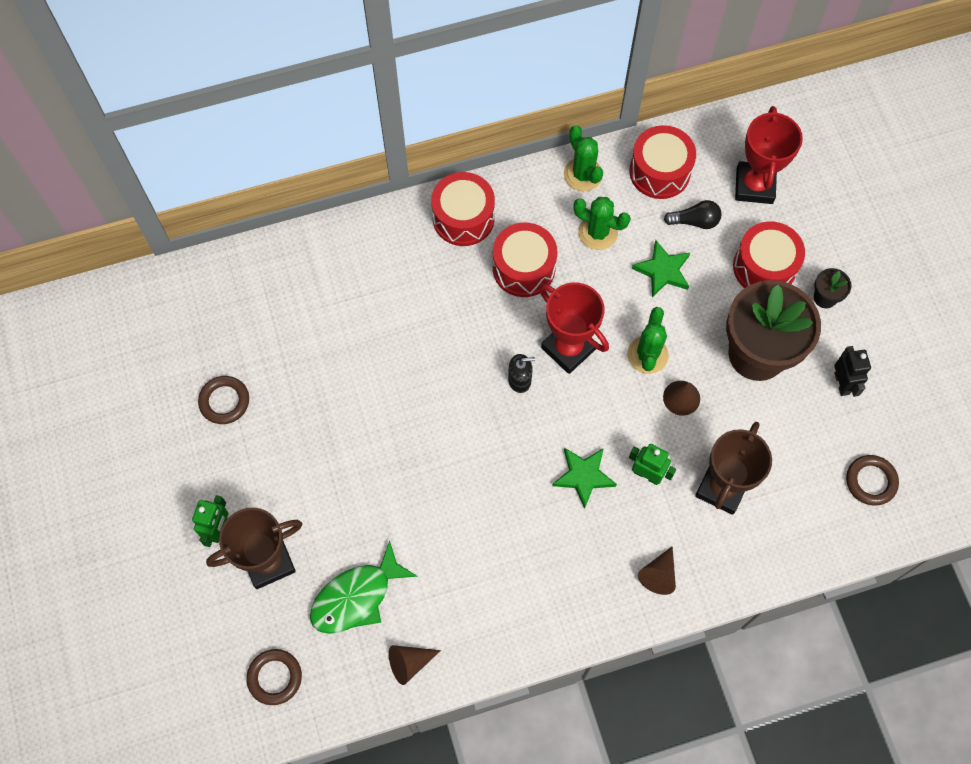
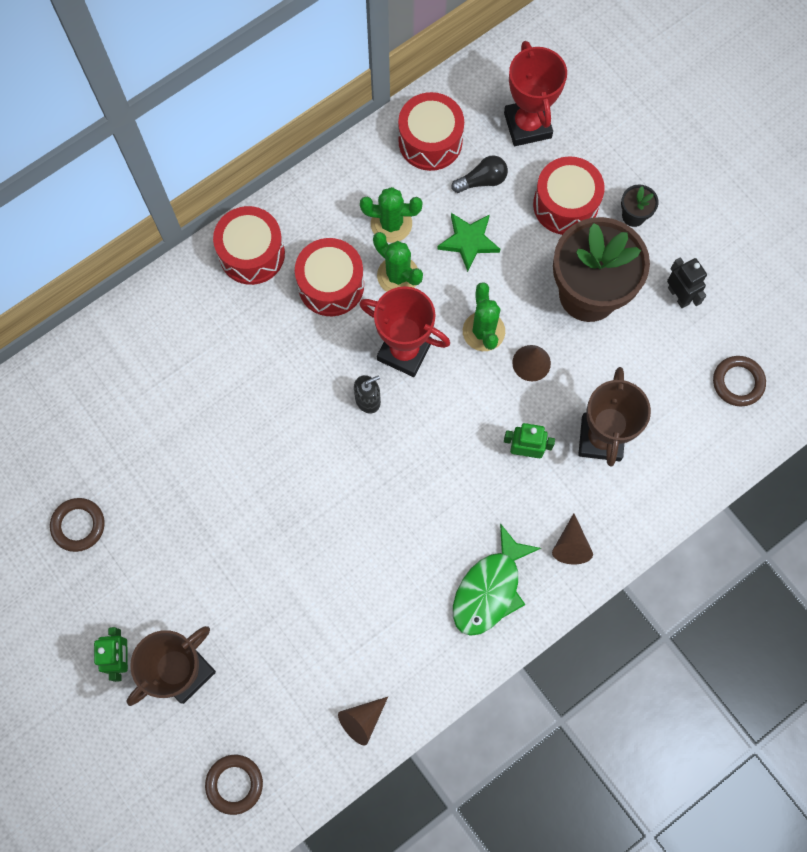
camera: 20 degrees left, 5 degrees up
(356, 597) = (286, 674): green fish -> green fish (489, 589)
(583, 174) = (355, 169): green cactus -> green cactus (398, 275)
(584, 476) = (465, 474): green star -> none

